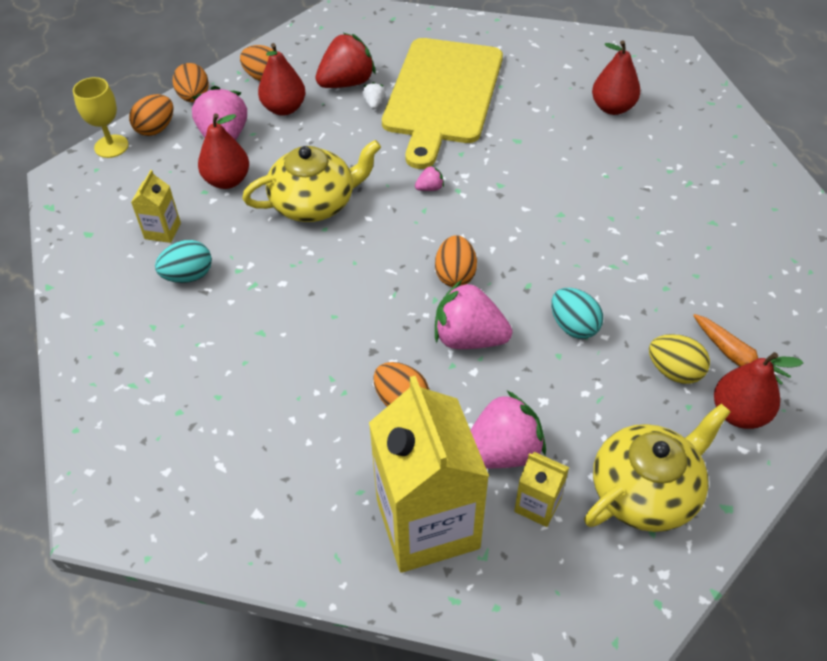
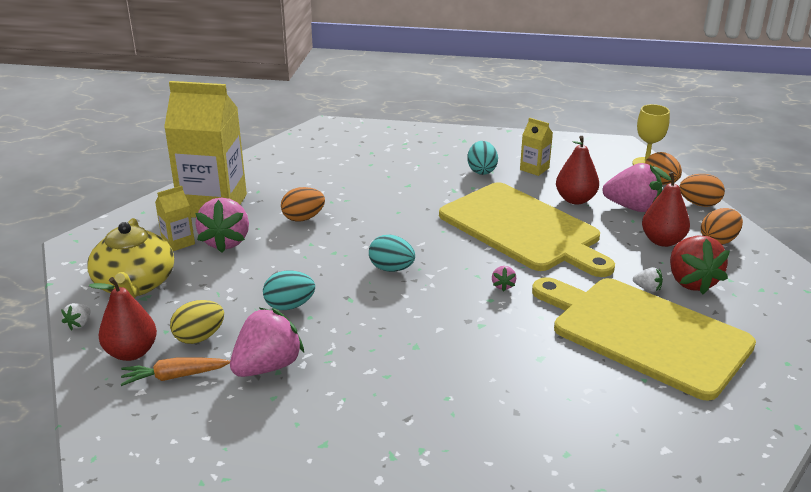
camera: 115 degrees right, 20 degrees down
(315, 203) = (523, 229): yellow teapot -> yellow cutting board
(455, 275) = (391, 269): orange egg -> turquoise egg
(469, 338) = (326, 257): pink strawberry -> pink strawberry (267, 366)
(612, 108) = (558, 453): red pear -> none
(745, 494) = (79, 324): none -> white strawberry

